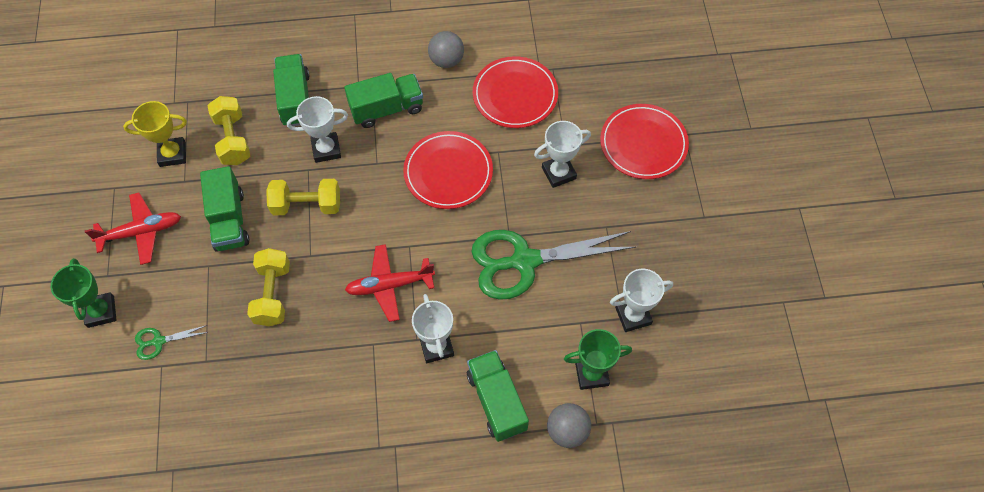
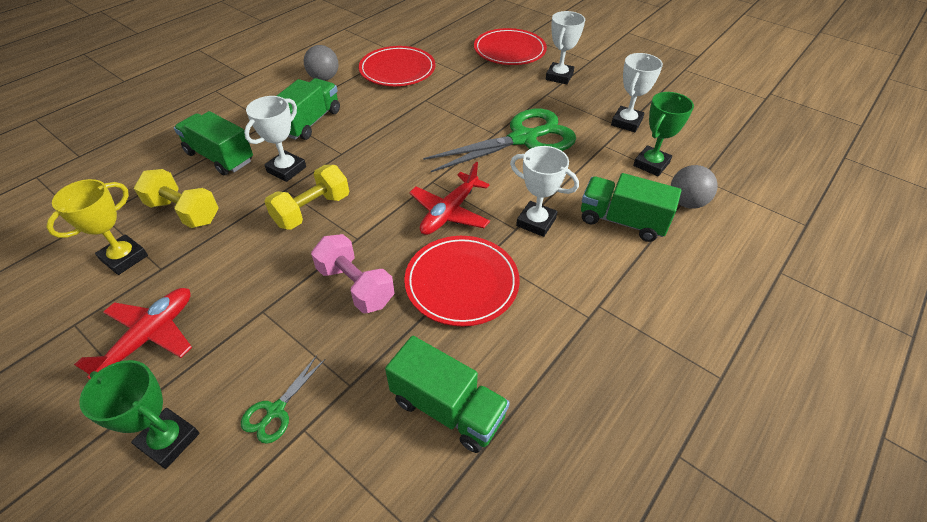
camera: 45 degrees left, 15 degrees down
(229, 220) = (246, 265): green truck -> green truck (447, 408)
(272, 294) = (355, 286): yellow dumbbell -> pink dumbbell
(448, 172) = (405, 128): red plate -> red plate (461, 283)
(524, 261) = (523, 139): green scissors -> green scissors turned 150 degrees counterclockwise
(559, 173) = (480, 88): white trophy -> white trophy (559, 76)

